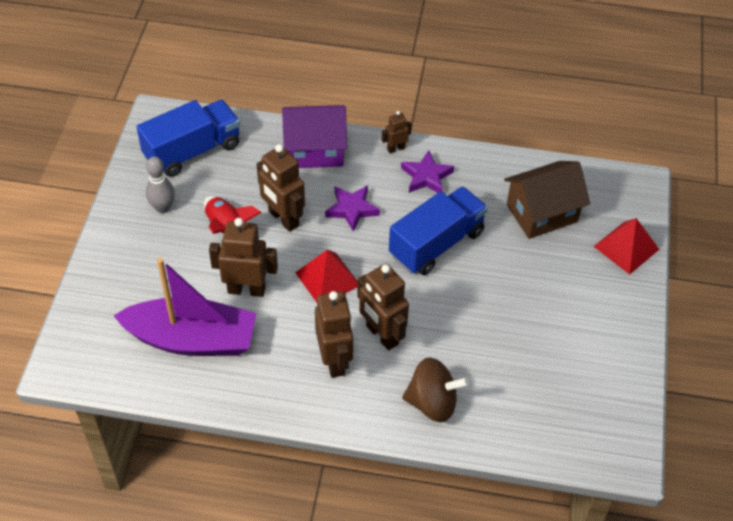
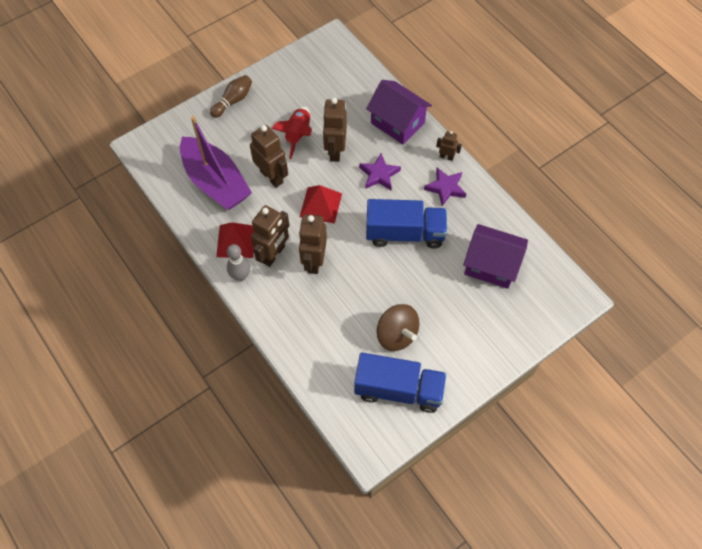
camera: 45 degrees right, 10 degrees up
(117, 247) = (233, 101): none -> brown bowling pin
(163, 208) = (279, 96): grey bowling pin -> grey bowling pin (240, 276)
(192, 151) = (329, 74): blue truck -> blue truck (398, 390)
(432, 403) = (298, 322): brown spinning top -> brown spinning top (396, 335)
(542, 213) = (491, 265): brown house -> purple house
(626, 248) = (520, 329): red pyramid -> red pyramid (236, 241)

